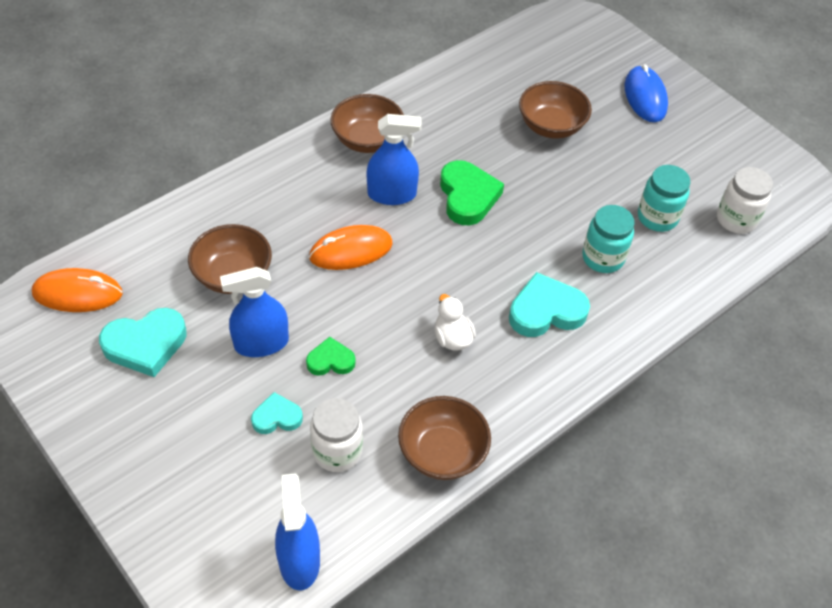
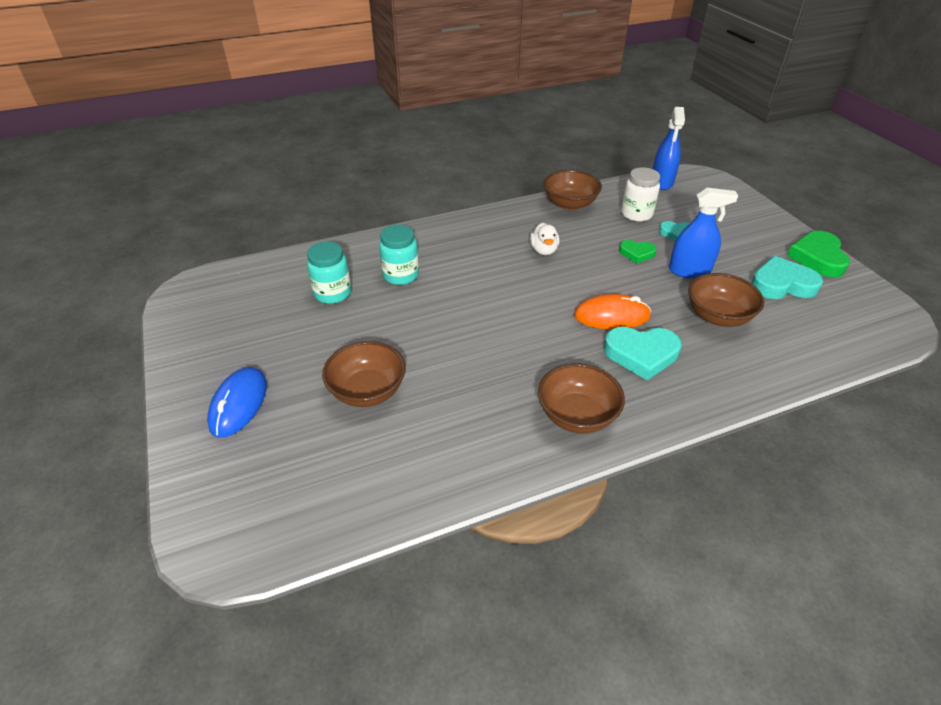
camera: 160 degrees left, 10 degrees down
(77, 293) = (855, 327): orange mouse -> none
(392, 194) = (563, 355): blue spray bottle -> none
(468, 196) = (490, 339): green heart -> green heart (817, 258)
(546, 311) = (467, 253): turquoise heart -> turquoise heart (641, 354)
(736, 219) = (269, 281): white jar -> none

